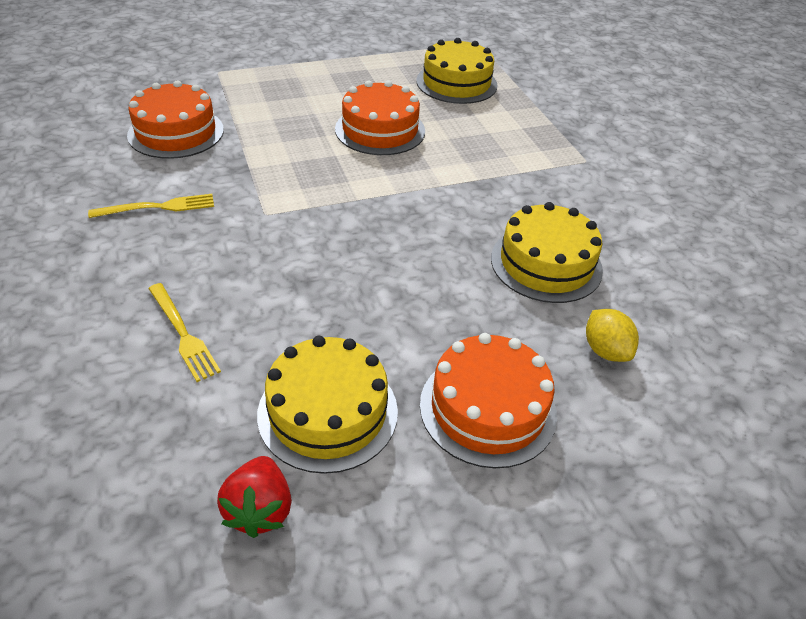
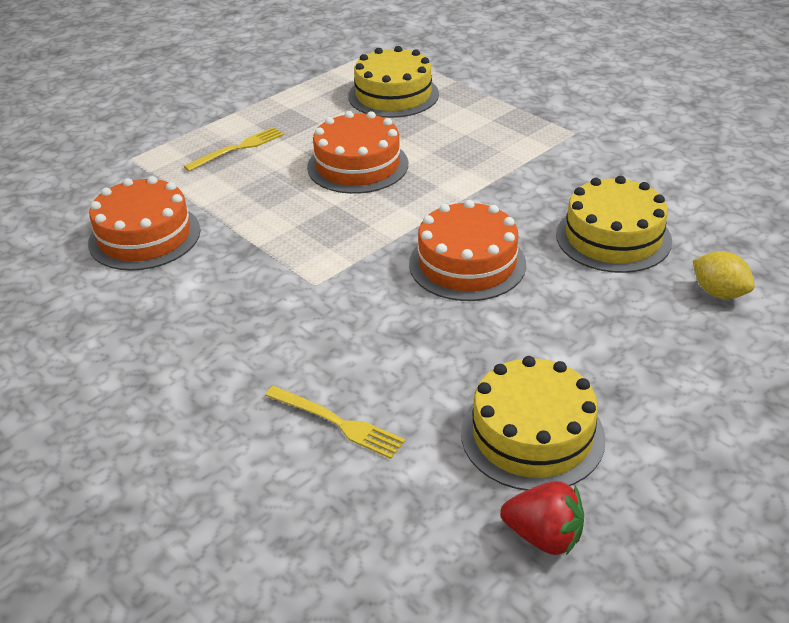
camera: 20 degrees left, 5 degrees down
(157, 207) = (197, 317): yellow fork -> yellow fork (238, 149)
(259, 510) = (544, 536): red strawberry -> red strawberry turned 45 degrees counterclockwise
(488, 408) = (663, 377): orange cake -> orange cake (467, 264)

